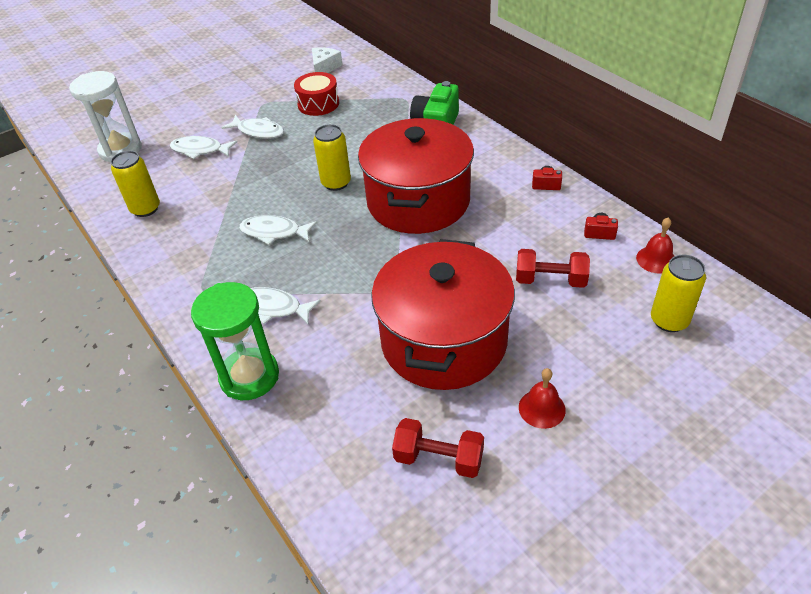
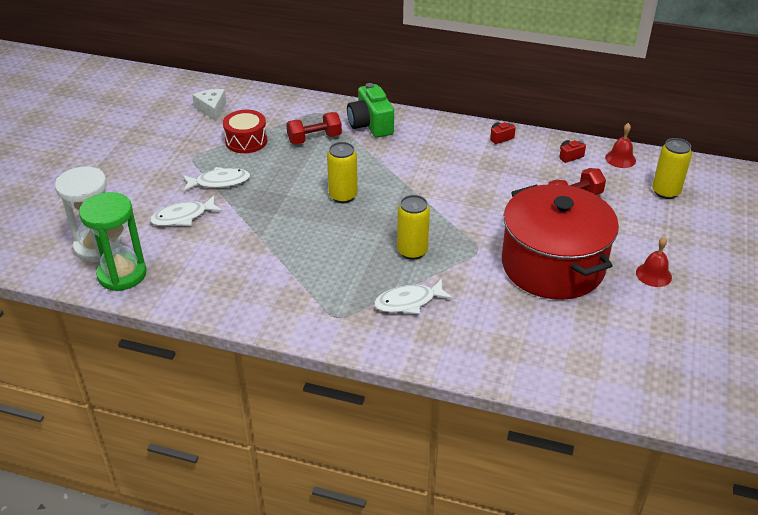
camera: 40 degrees left, 5 degrees down
(145, 209) = (197, 282): yellow can -> yellow can (412, 251)
(249, 376) = (451, 352): green hourglass -> green hourglass (122, 274)
(274, 232) = (339, 251): white fish -> none
(418, 201) = (424, 184): red pot -> none
(438, 458) = (630, 332): red dumbbell -> red dumbbell (314, 139)

